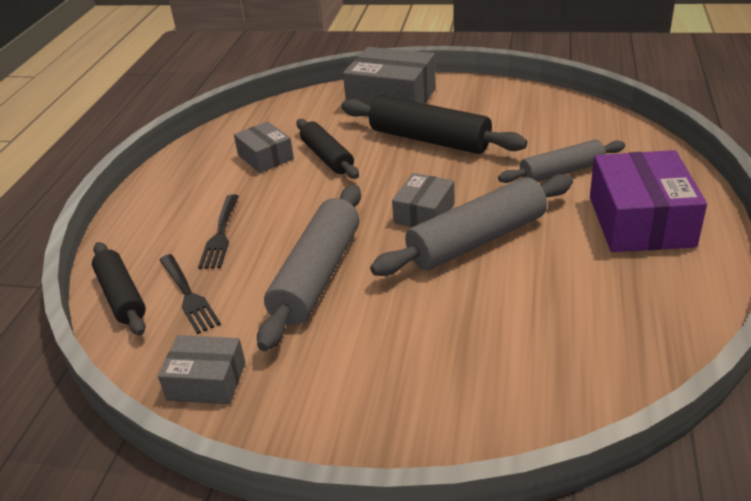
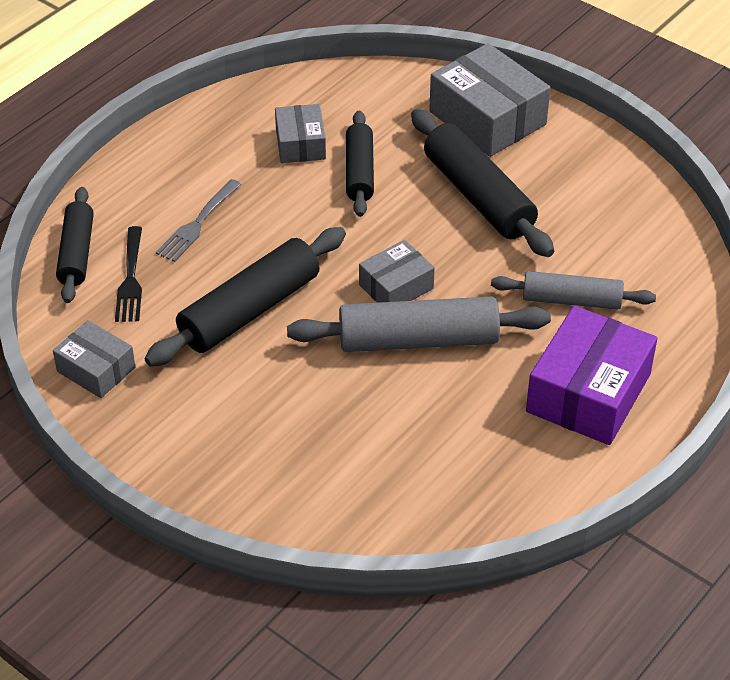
camera: 25 degrees right, 10 degrees up
(220, 234) = (197, 223): black fork -> grey fork
(317, 275) = (249, 310): grey rolling pin -> black rolling pin

